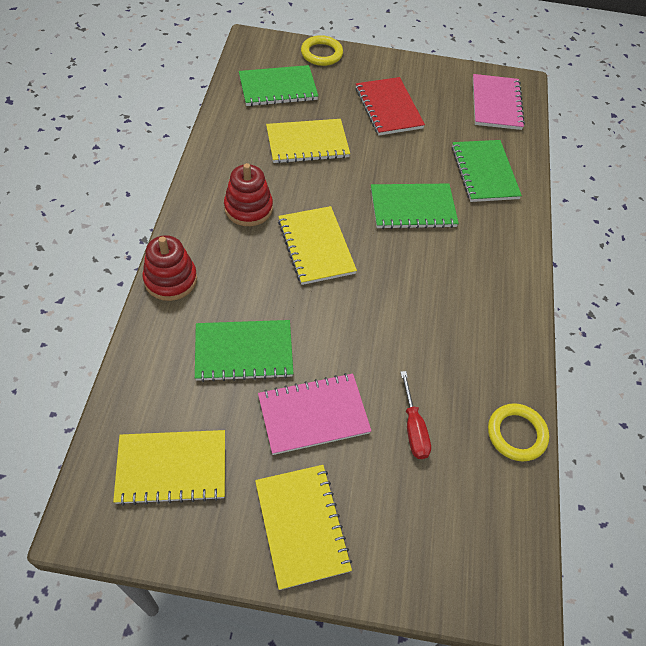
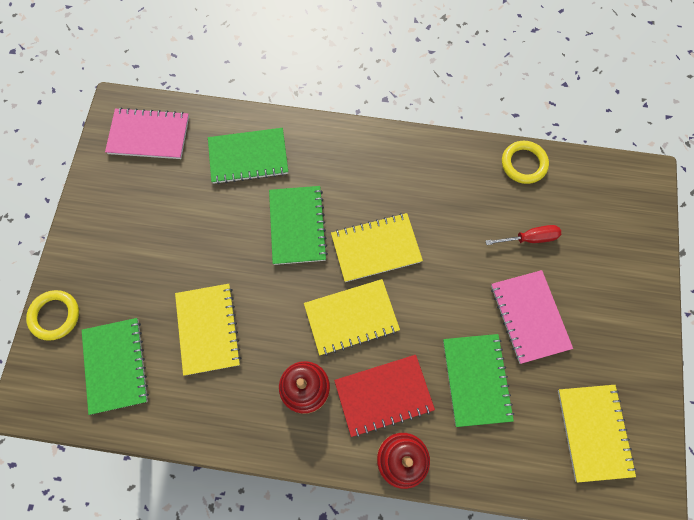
camera: 85 degrees left, 15 degrees up
(302, 526) = (622, 324): yellow notebook -> yellow notebook (376, 248)
(388, 108) = (153, 243): red notebook -> red notebook (383, 395)

